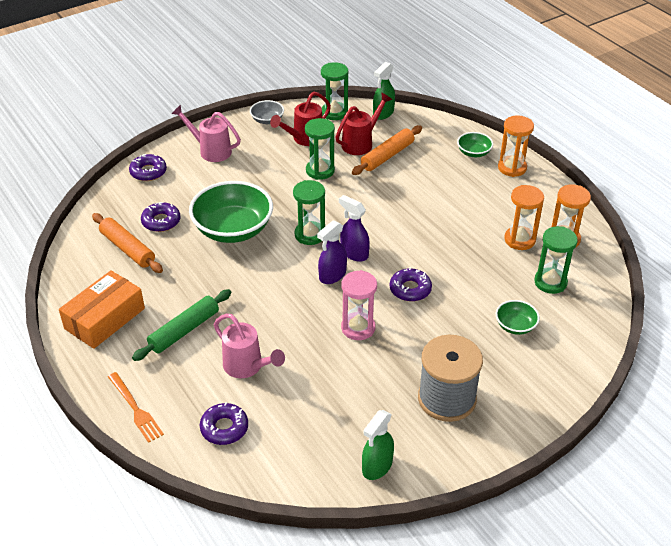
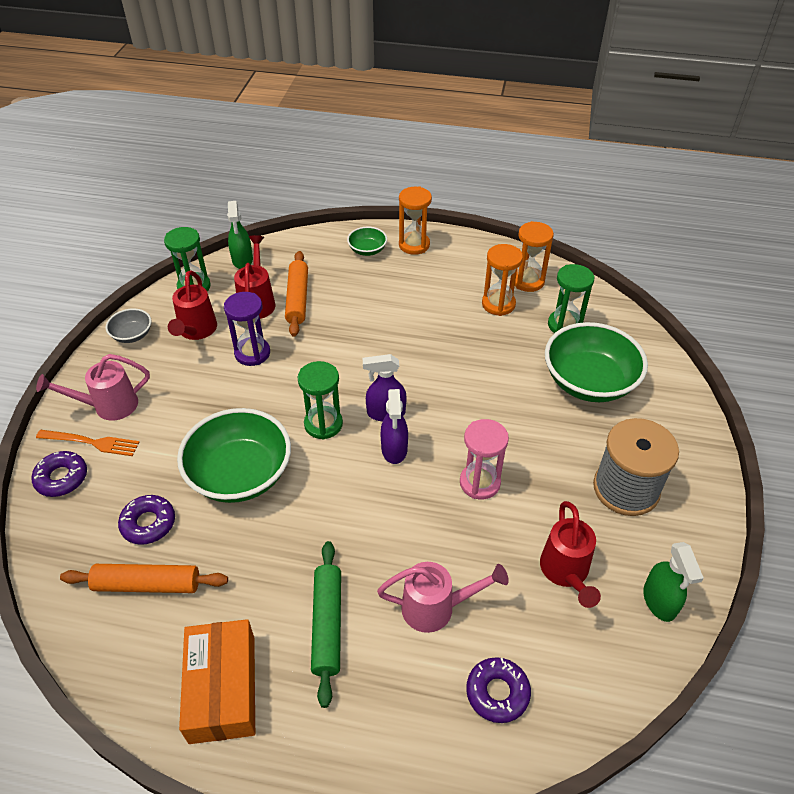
camera: 45 degrees left, 5 degrees up
(135, 409) = (388, 760): orange fork -> orange fork (91, 442)
(320, 171) = (252, 353): green hourglass -> purple hourglass
(342, 408) = (566, 572): none -> red watering can
(410, 289) = (474, 411): purple donut -> none
(515, 326) = (589, 382): green bowl -> green bowl, size x2.11

